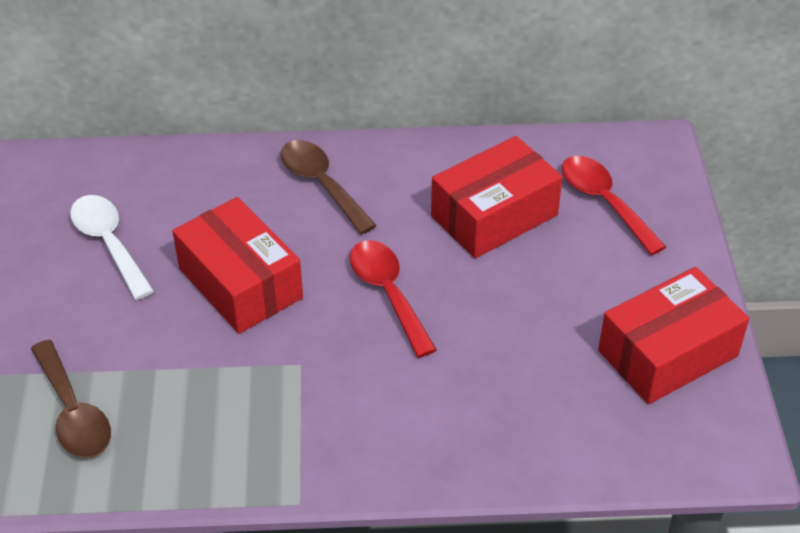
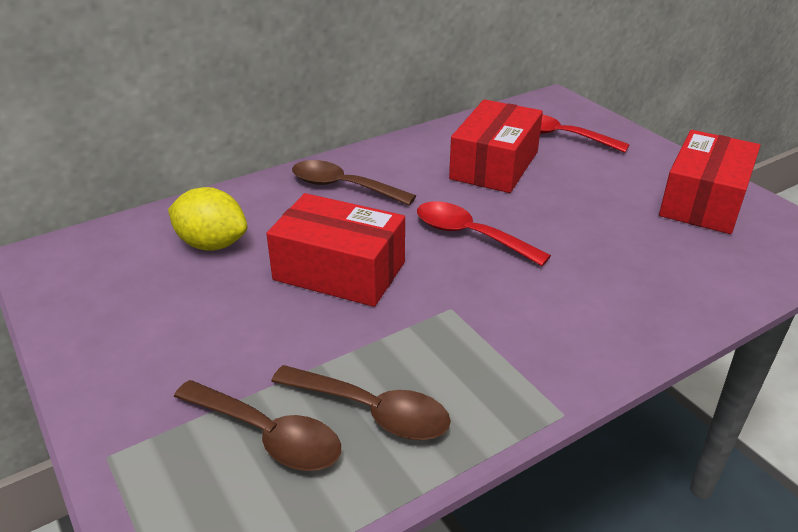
camera: 30 degrees left, 10 degrees down
(109, 243) = (185, 285): white spoon -> none
(158, 208) = (212, 244): none -> yellow lemon
(159, 429) = (372, 411): none -> brown spoon

